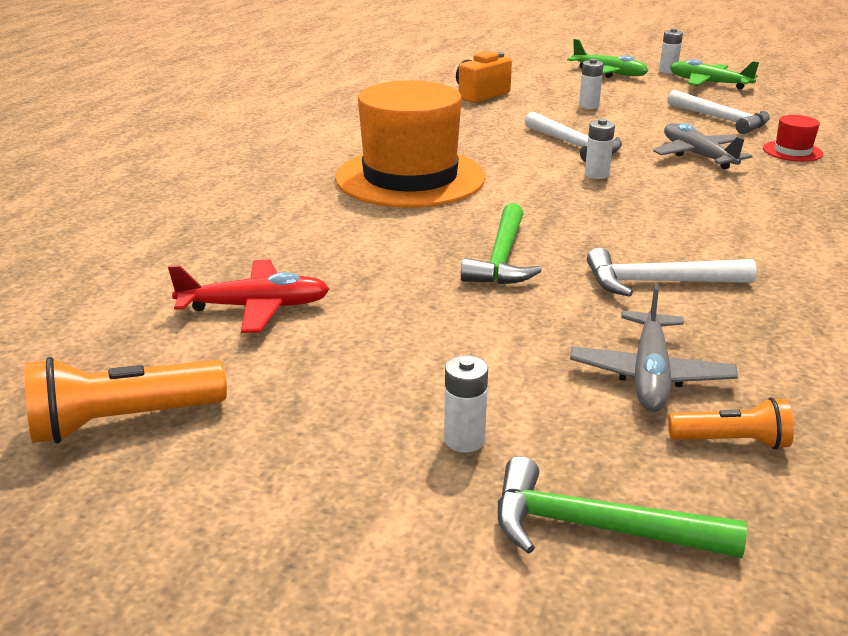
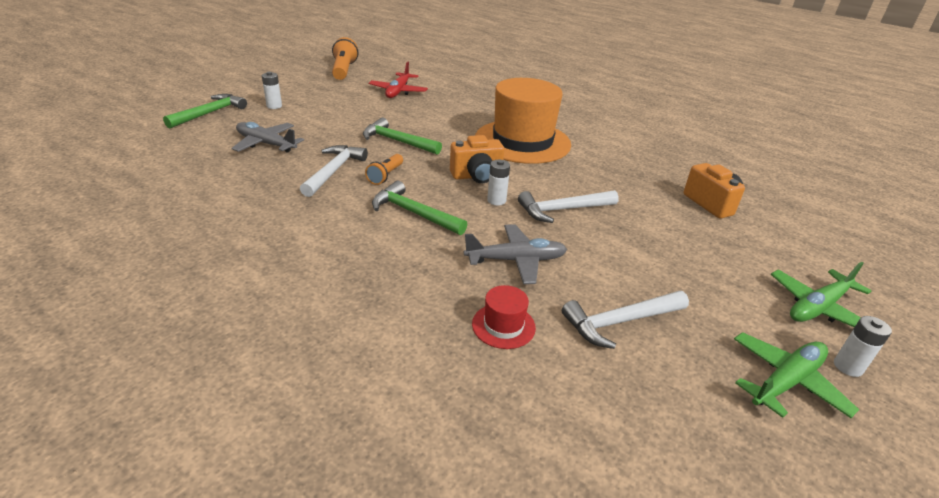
camera: 105 degrees right, 5 degrees up
(550, 191) = (477, 176): none -> orange camera
(588, 106) = (675, 250): white battery -> none
(686, 209) = (414, 213): none -> green hammer
(731, 441) = (210, 145): orange flashlight -> orange flashlight (385, 176)

